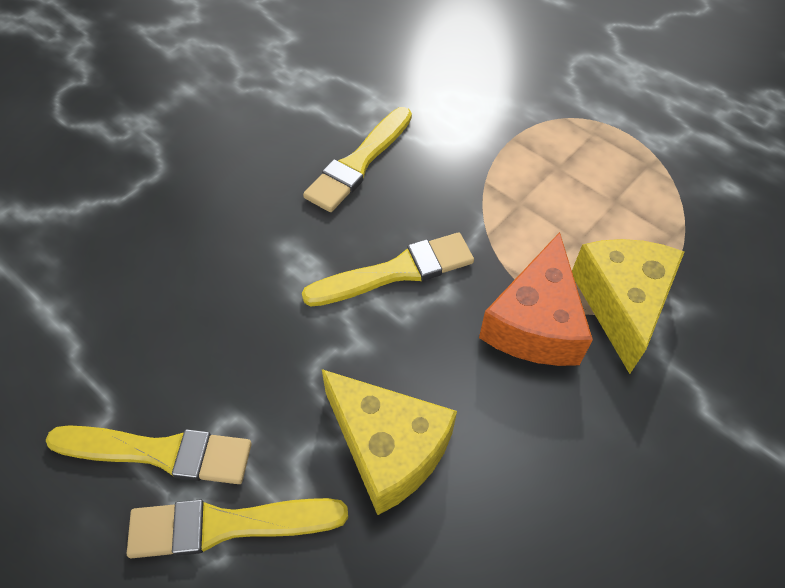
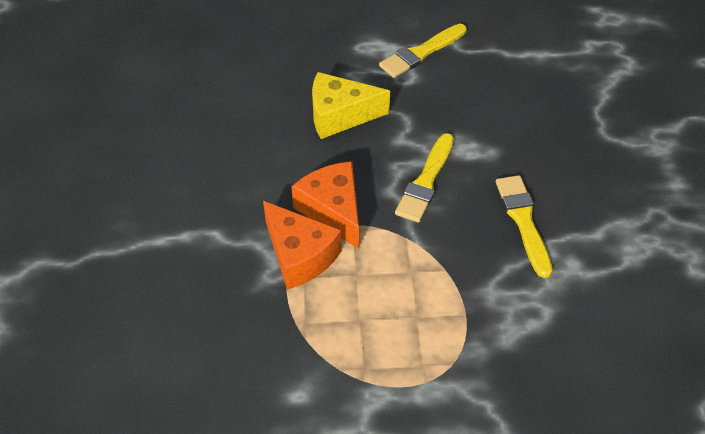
camera: 135 degrees right, 5 degrees down
(227, 525) = (367, 55): yellow brush -> none
(621, 304) = (299, 255): yellow cheese -> orange cheese

